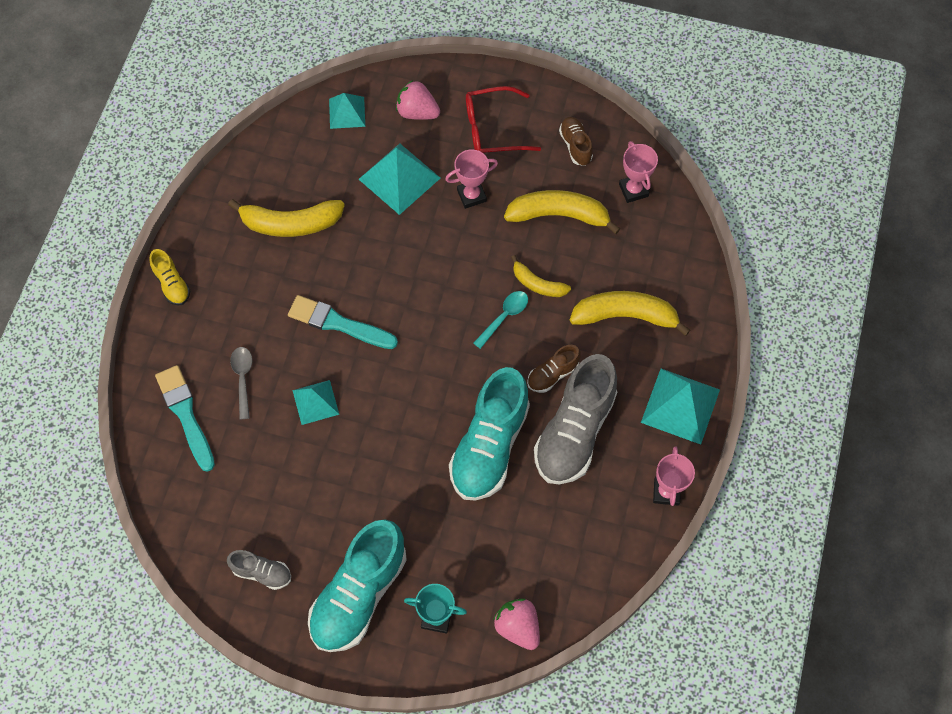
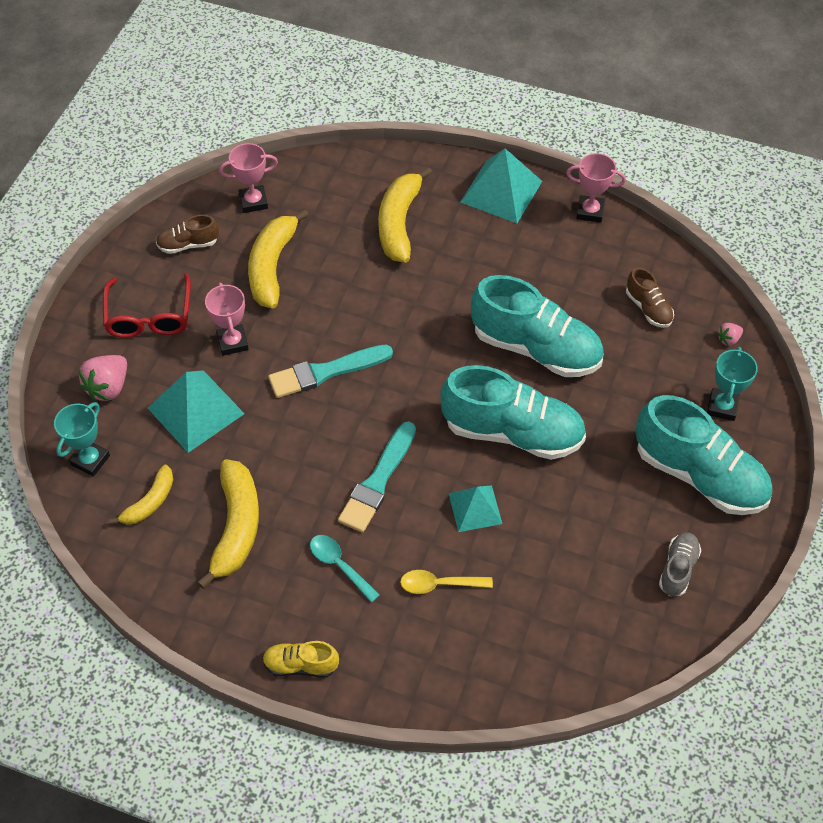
camera: 85 degrees left, 10 degrees down
(172, 284) = (300, 665): yellow shoe -> yellow shoe turned 150 degrees counterclockwise
(185, 414) = (481, 649): turquoise brush -> turquoise brush (325, 372)
(243, 379) = (439, 584): grey spoon -> yellow spoon
(347, 112) = (90, 460): turquoise pyramid -> turquoise trophy
(395, 429) = (512, 432): none -> turquoise shoe
(504, 317) = (388, 324): turquoise spoon -> turquoise spoon (339, 565)
(518, 627) = (728, 339): pink strawberry -> pink strawberry, size x0.52
(538, 284) = (352, 292): yellow banana -> yellow banana (150, 502)
(552, 374) = (459, 288): brown shoe -> brown shoe (648, 308)
(574, 431) = (524, 276): grey shoe -> none

